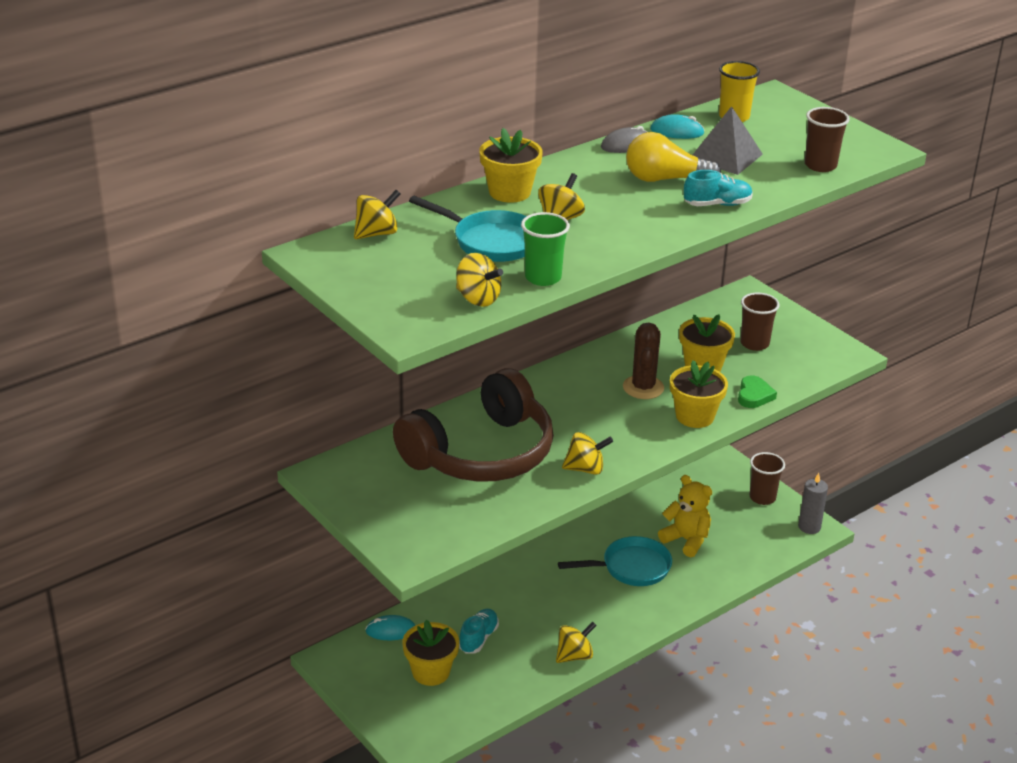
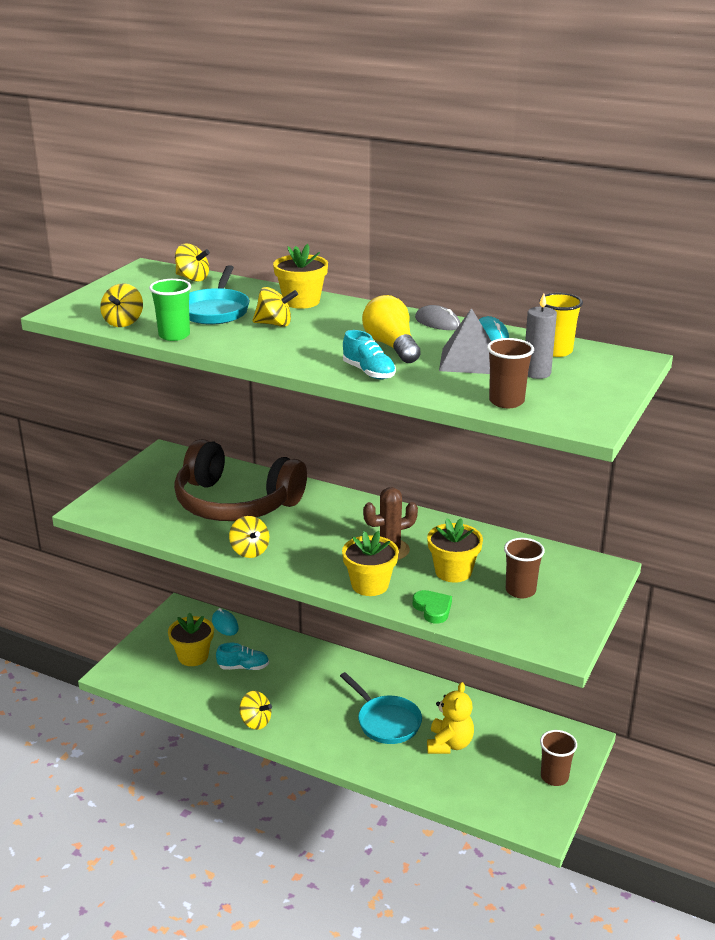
camera: 65 degrees right, 5 degrees down
(754, 395) = (433, 609): green heart -> green heart turned 105 degrees counterclockwise
(809, 527) = (539, 822): grey candle -> grey candle (536, 373)

